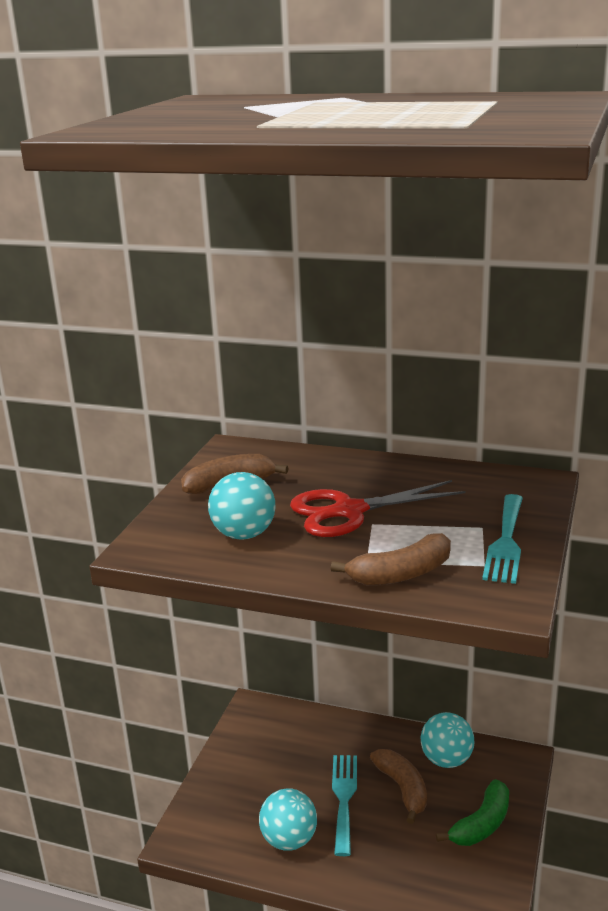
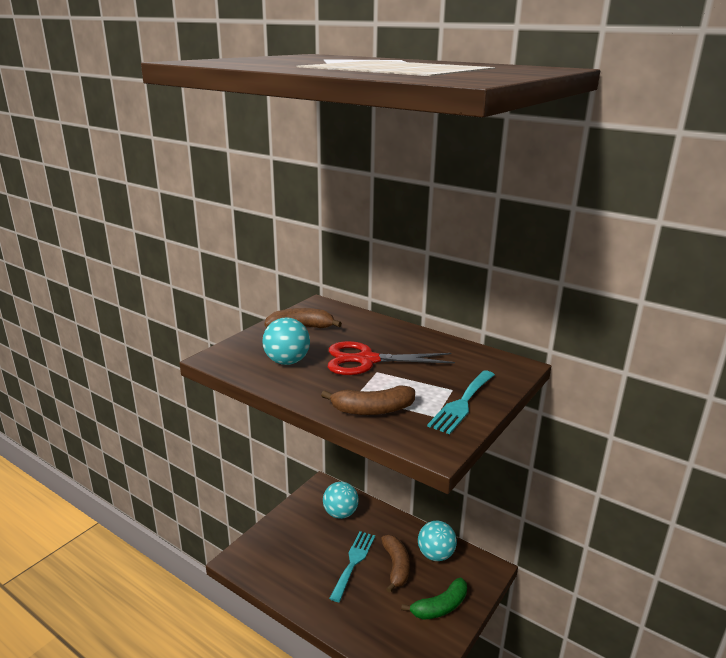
camera: 15 degrees right, 0 degrees up
(289, 840) = (304, 580): turquoise ball -> turquoise ball (340, 513)

